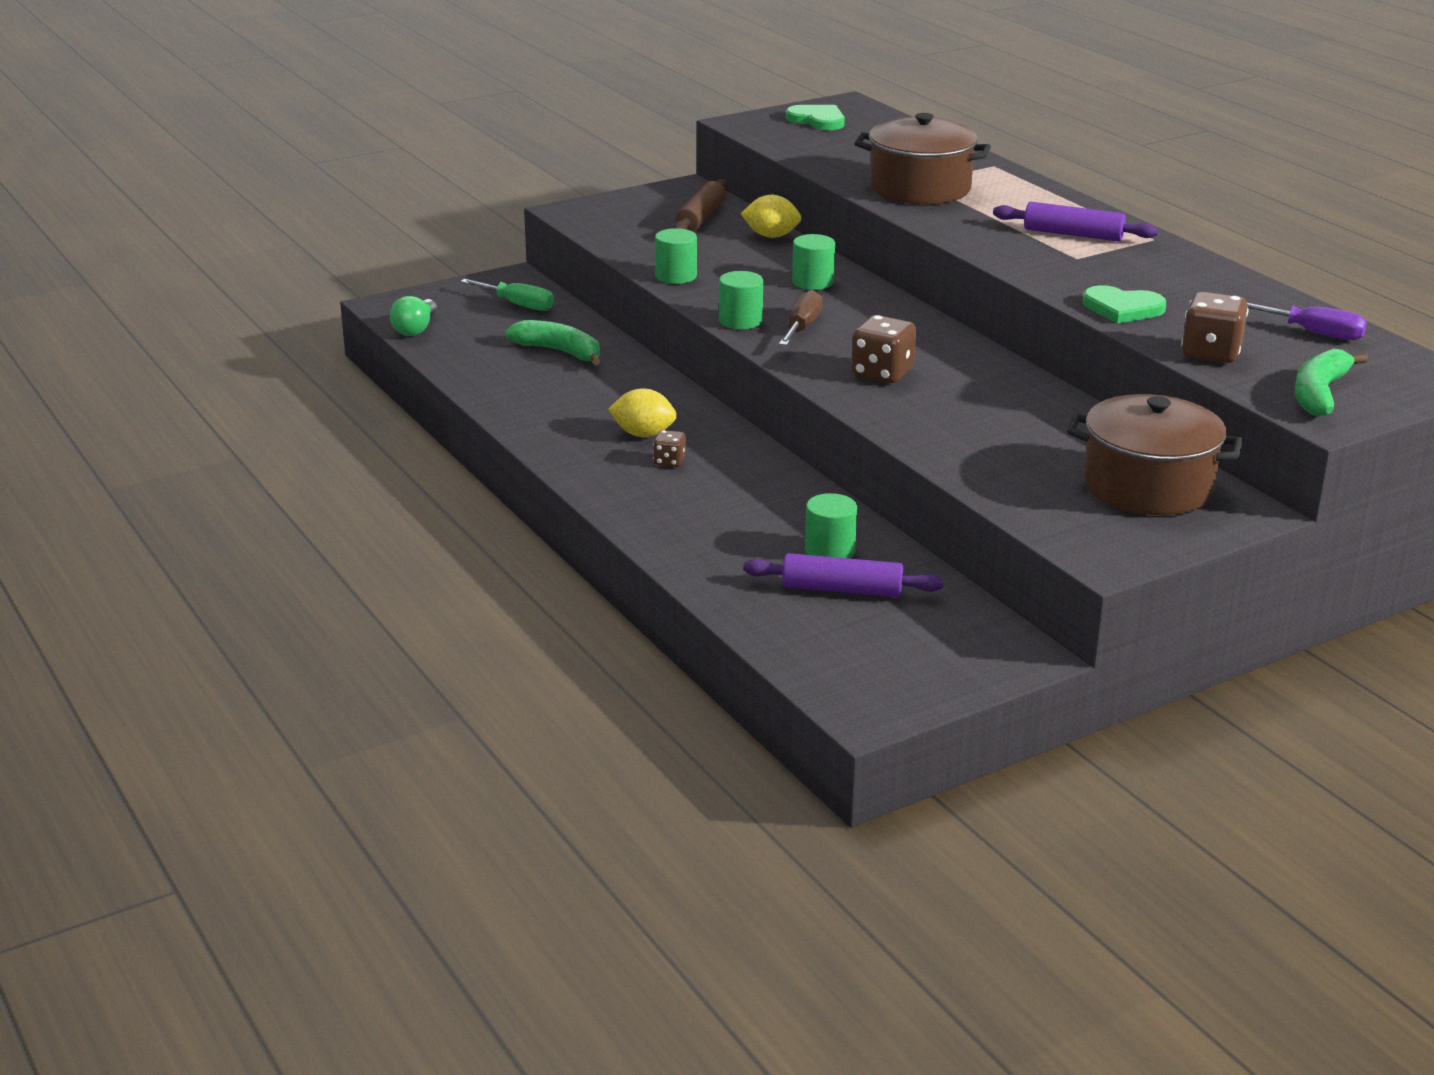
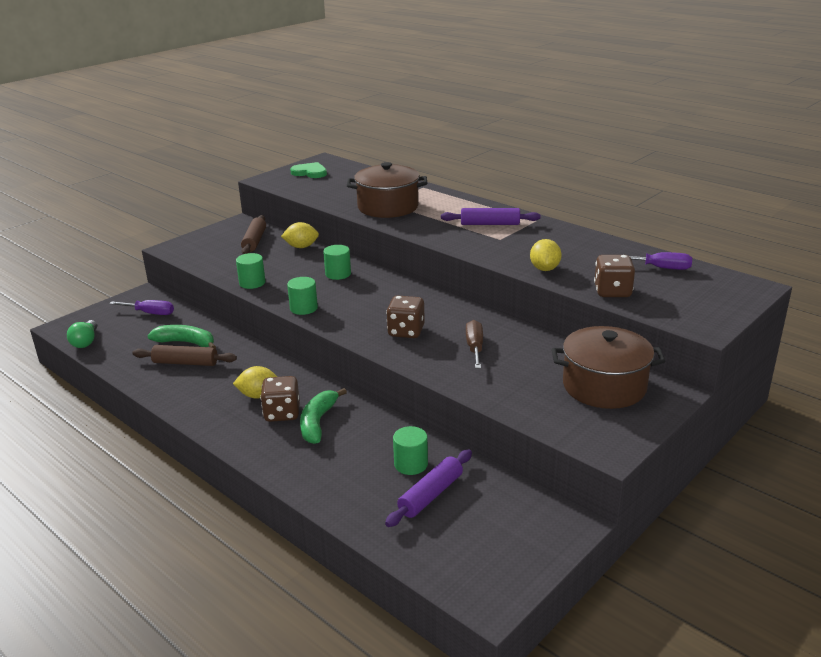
camera: 15 degrees left, 0 degrees up
(518, 305) = (150, 313): green screwdriver -> purple screwdriver
(551, 377) = (185, 363): none -> brown rolling pin
(669, 461) = (282, 413): brown dice -> brown dice, size x1.83
(802, 327) = (343, 306): brown screwdriver -> brown screwdriver (475, 347)
(842, 589) = (431, 495): purple rolling pin -> purple rolling pin turned 45 degrees counterclockwise
(1122, 308) = (544, 269): green heart -> yellow lemon
(1320, 394) = (690, 309): green banana -> green banana (318, 422)

